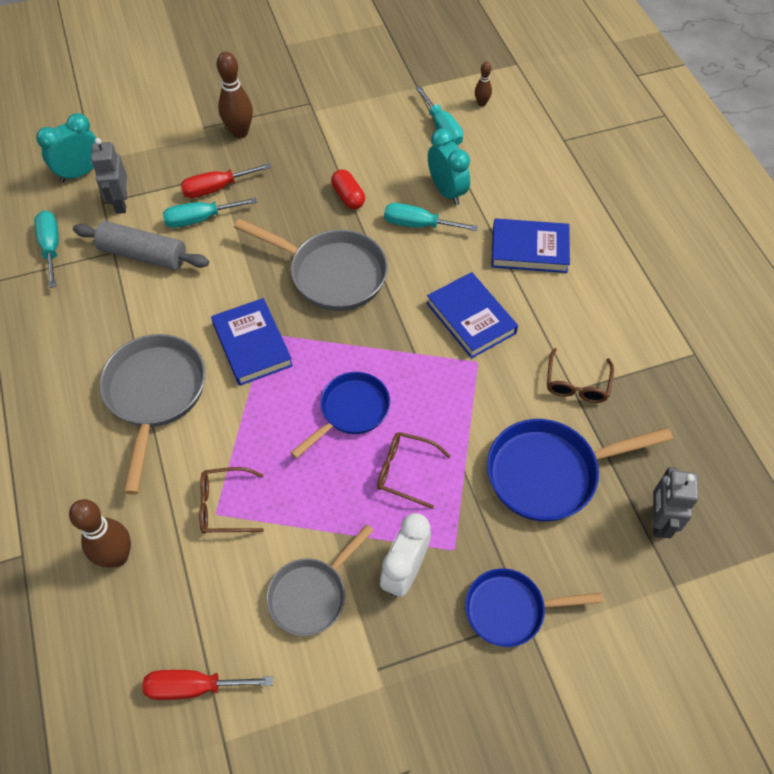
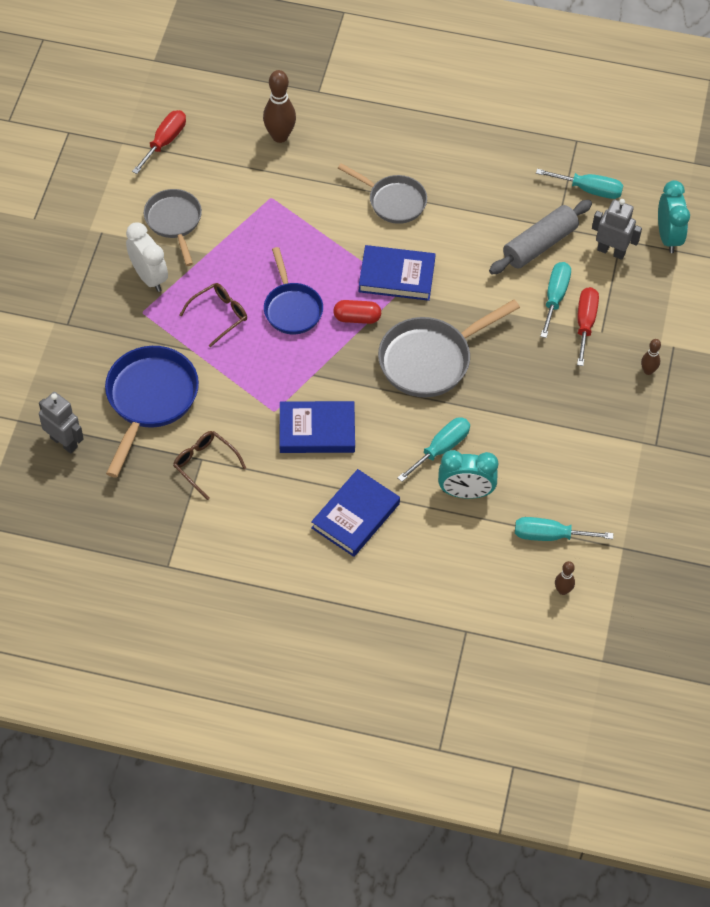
camera: 120 degrees right, 0 degrees up
(155, 395) = (393, 201): grey pan -> grey pan, size x0.66
(224, 506) = (273, 204): brown glasses -> none
(240, 132) = (648, 371): brown bowling pin -> brown bowling pin, size x0.53
(348, 197) = (510, 414): red capsule -> red capsule (357, 318)
(510, 610) = (78, 319): blue pan -> none

